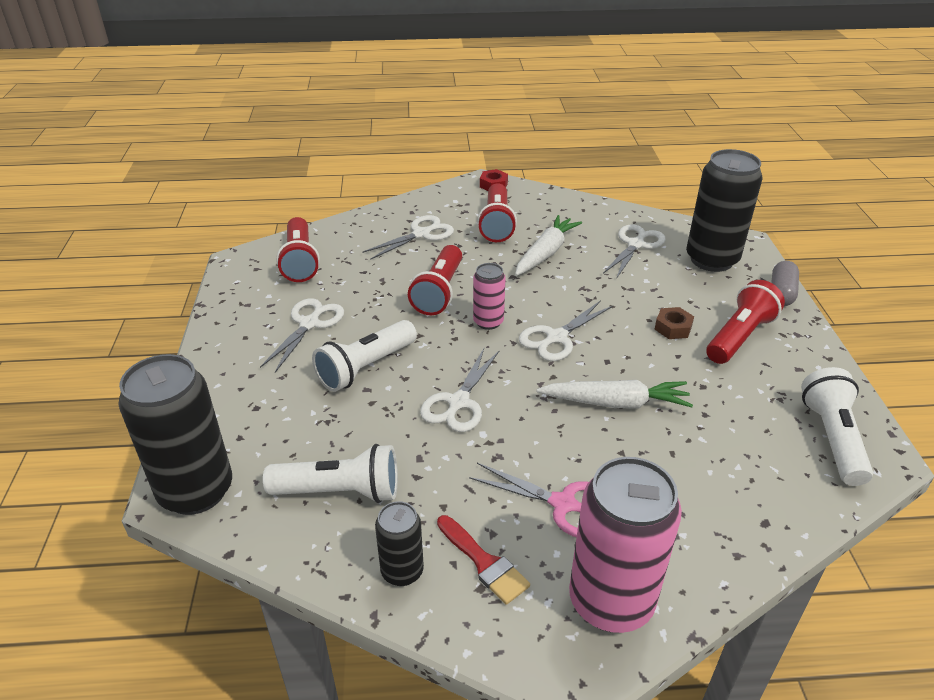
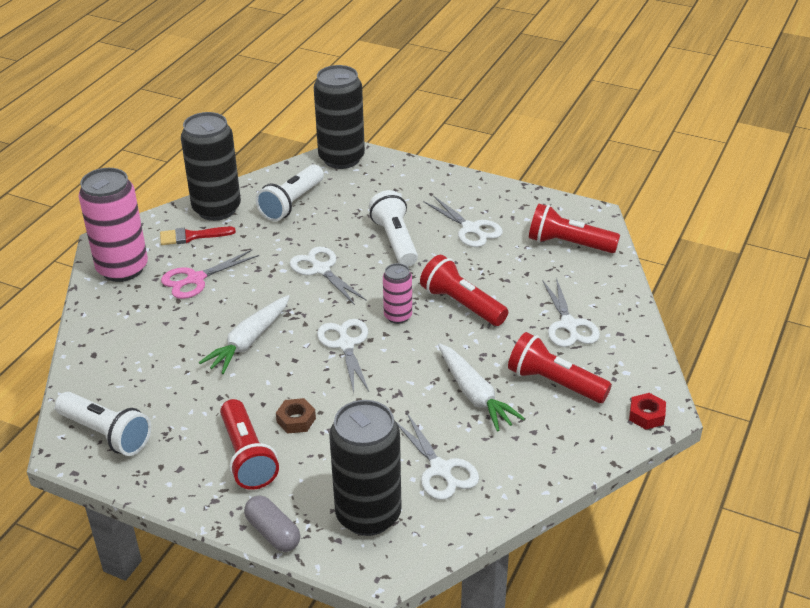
camera: 120 degrees right, 0 degrees up
(402, 571) = (217, 209): black can -> black can, size x1.93

